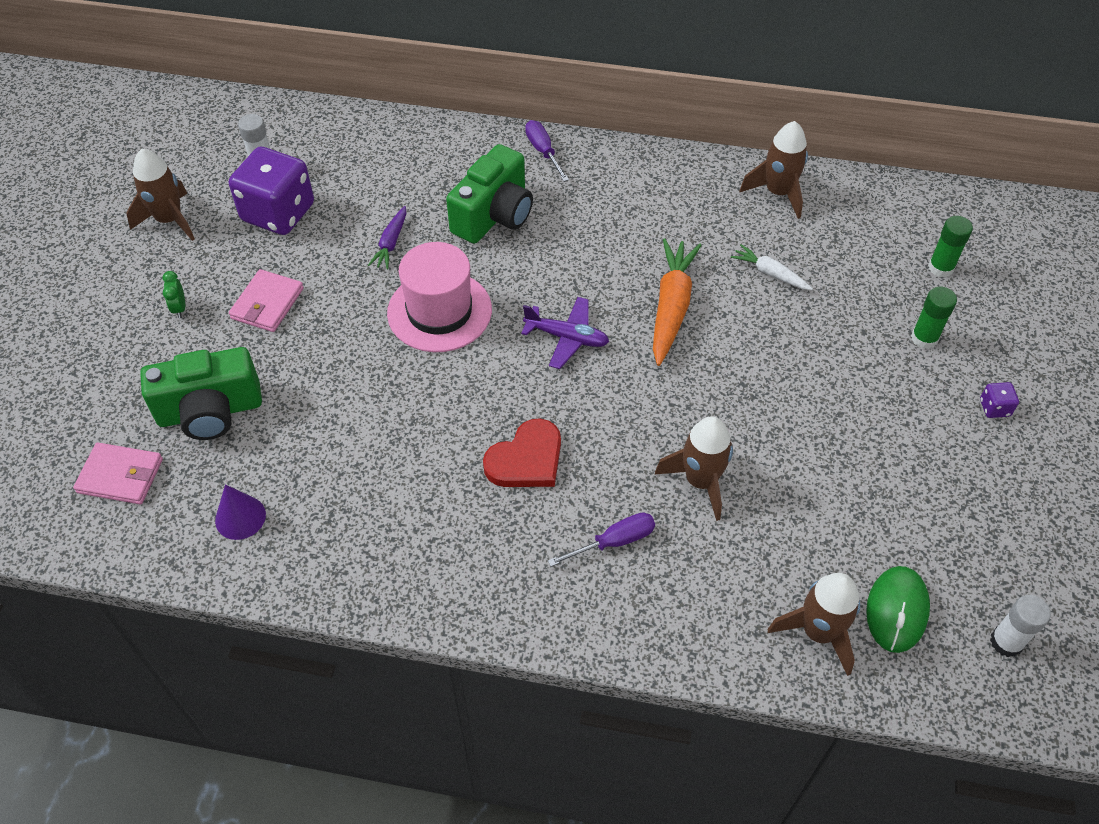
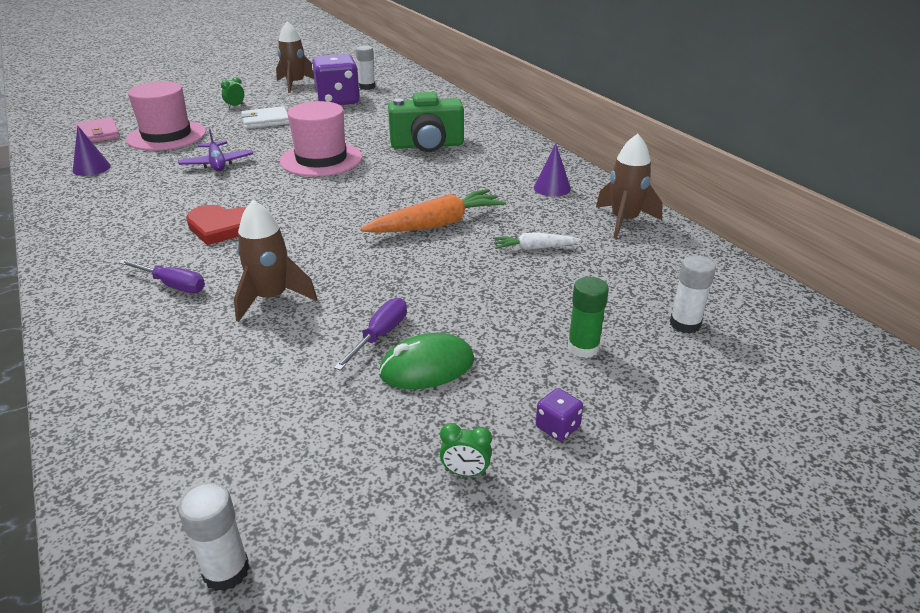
camera: 50 degrees right, 20 degrees down
(210, 411) = (167, 136): green camera -> pink hat
(267, 303) = (265, 121): pink wallet -> white wallet
(391, 243) = (358, 130): purple carrot -> none
(543, 151) = (507, 139): purple screwdriver -> purple screwdriver (380, 335)
(567, 337) = (353, 201): purple plane -> purple plane (217, 163)
(678, 193) = (552, 188): none -> purple cone
(770, 273) = (534, 248): white carrot -> white carrot turned 90 degrees counterclockwise
(818, 632) = (146, 422): brown rocket -> none
(896, 610) = (211, 463): green mouse -> green mouse (427, 367)
(941, 268) = (685, 324): green glue stick -> white glue stick
(1002, 479) = (465, 472): none -> green clock

